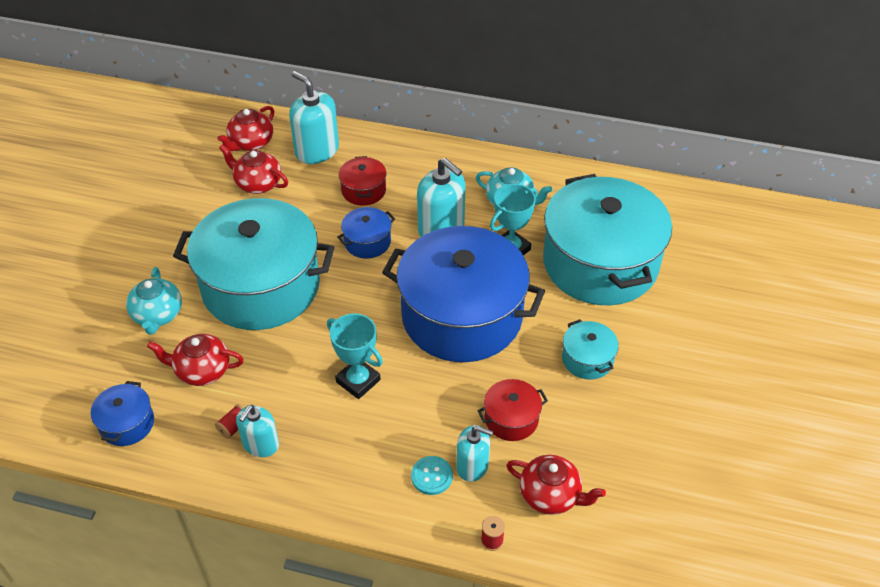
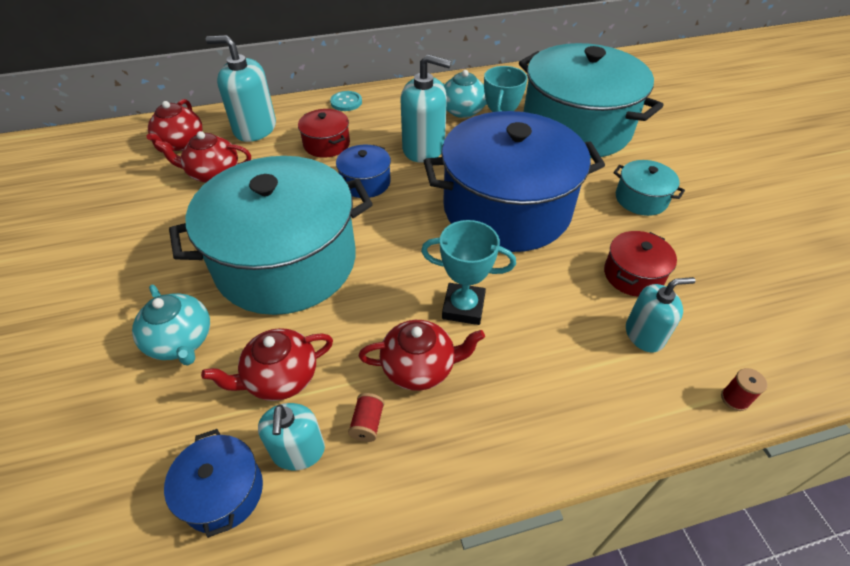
camera: 30 degrees left, 0 degrees up
(260, 444) = (414, 427): turquoise soap dispenser -> turquoise soap dispenser (298, 451)
(431, 476) = (619, 365): turquoise button -> turquoise button (346, 102)
(550, 495) = (735, 326): red teapot -> red teapot (419, 367)

